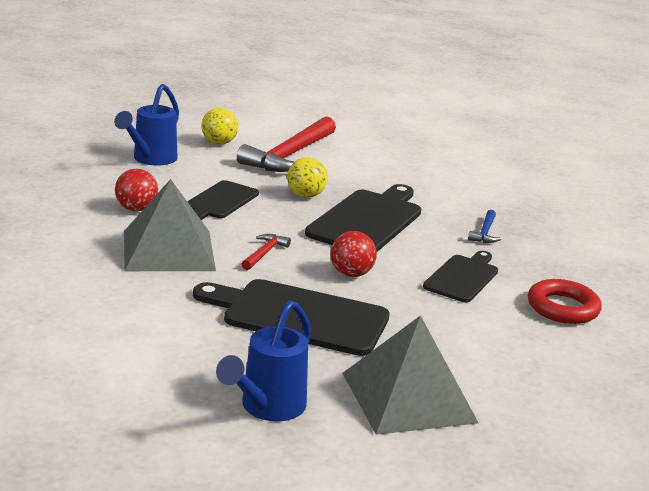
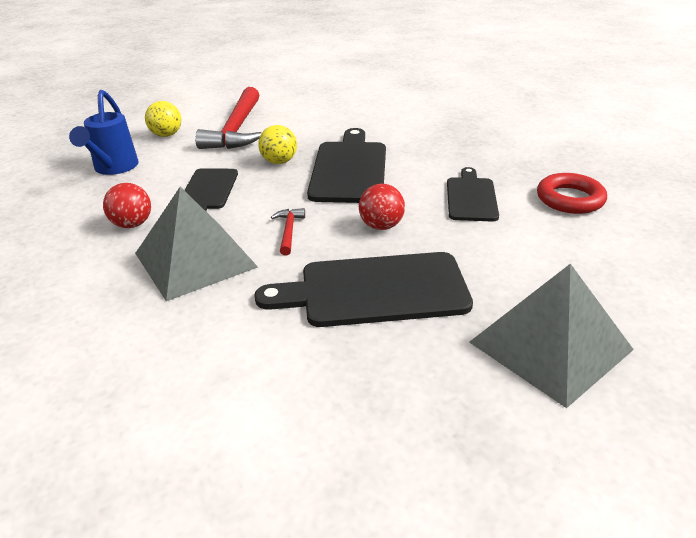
camera: 20 degrees left, 10 degrees up
(267, 408) = (440, 423): blue watering can -> none
(485, 232) = (448, 151): blue hammer -> none

